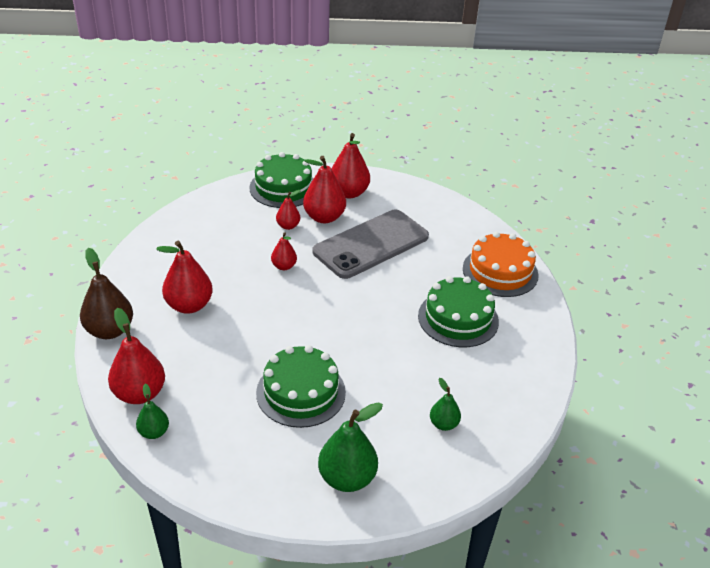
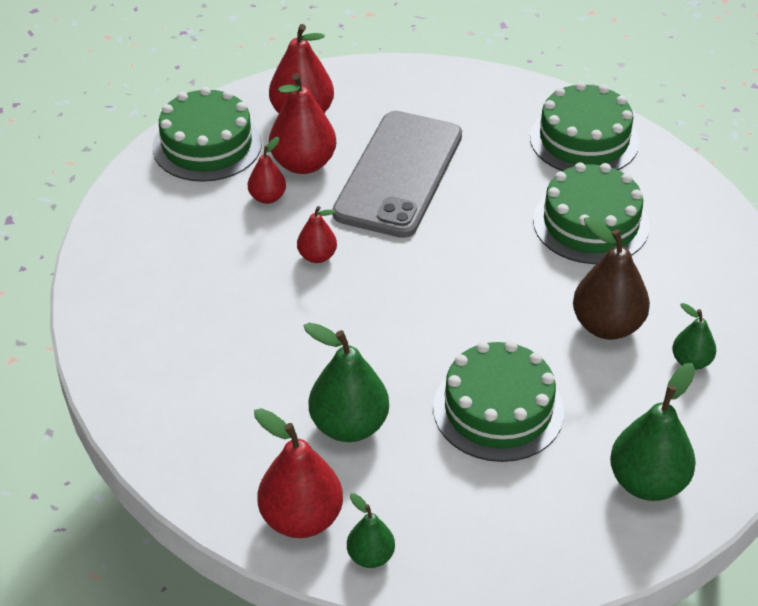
camera: 30 degrees left, 5 degrees up
(109, 330) = (172, 458): brown pear -> brown pear (607, 326)
(189, 305) = (245, 370): red pear -> none
(212, 359) = (349, 426): none -> green pear
(500, 271) = (584, 140): orange cake -> green cake

